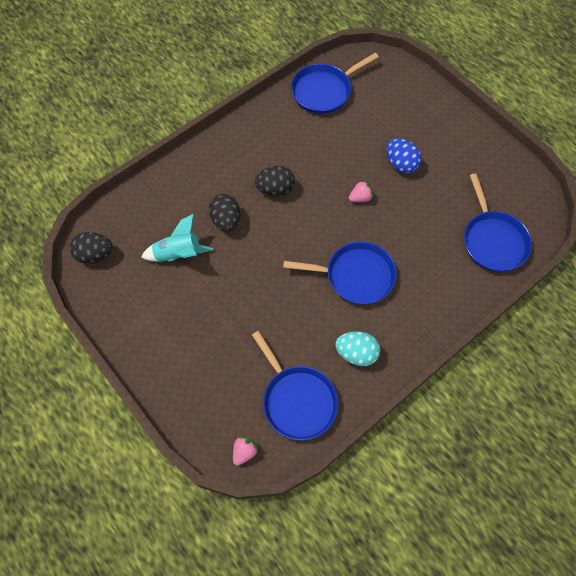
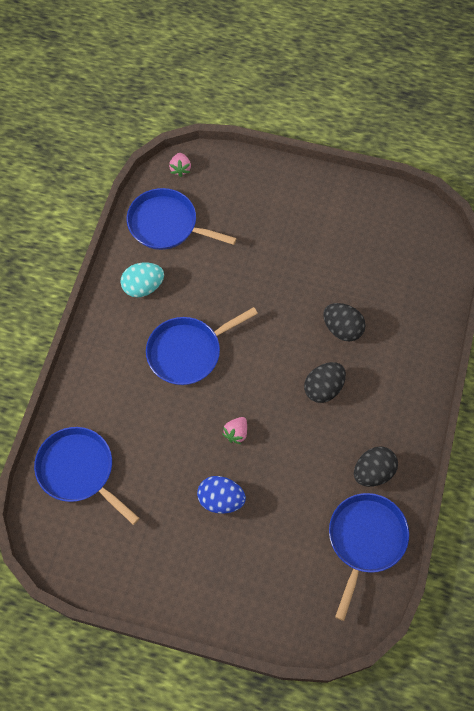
camera: 145 degrees right, 0 degrees up
(95, 255) = (424, 229): black egg -> black egg (373, 472)
(178, 254) = (356, 273): turquoise rocket -> none

